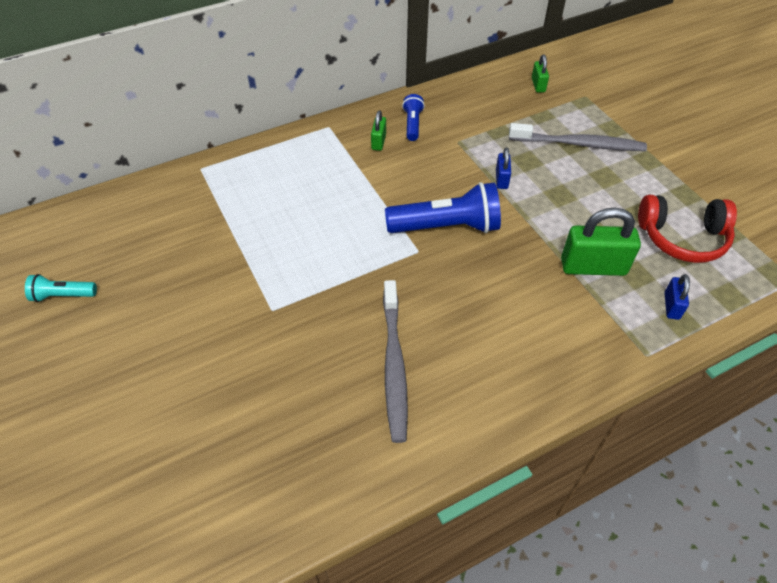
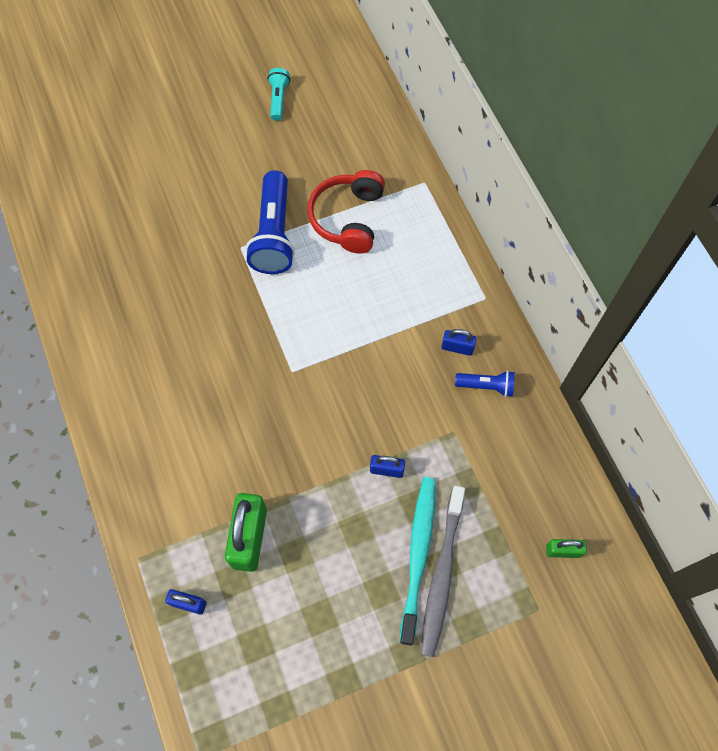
camera: 95 degrees right, 15 degrees up
(378, 142) = (457, 347): green padlock -> blue padlock
(394, 366) = (167, 339): grey toothbrush -> none
(446, 227) = (321, 402): blue flashlight -> blue flashlight (274, 234)
(568, 157) = (418, 554): none -> turquoise toothbrush
(682, 238) = (277, 650): red headphones -> red headphones (348, 218)

